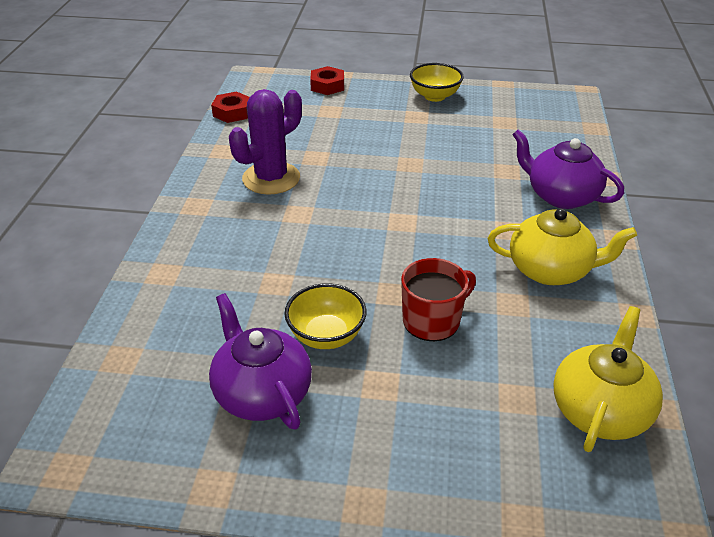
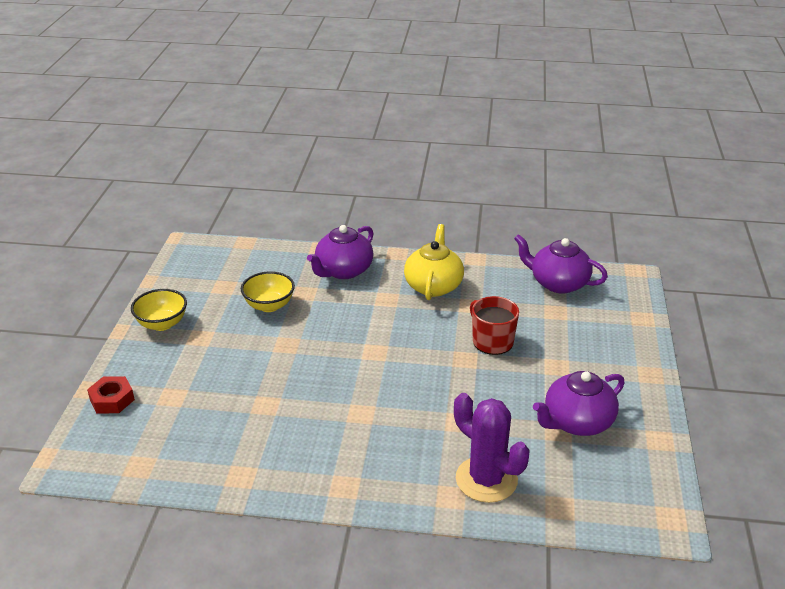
camera: 90 degrees left, 5 degrees down
(232, 112) = (154, 477): red nut -> none
(271, 178) = (300, 434): purple cactus -> purple cactus (486, 479)
(326, 336) = (515, 392): yellow bowl -> yellow bowl (269, 305)
(600, 410) = (558, 283): yellow teapot -> purple teapot

